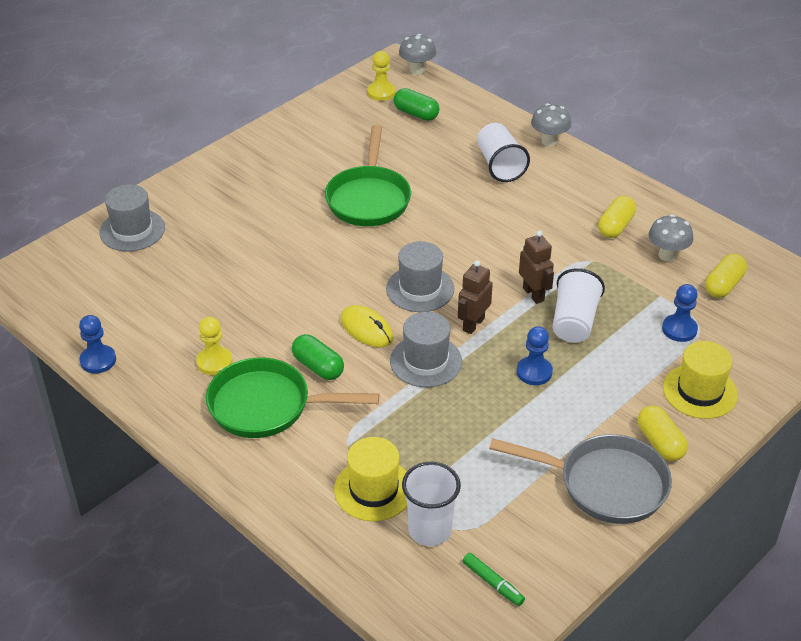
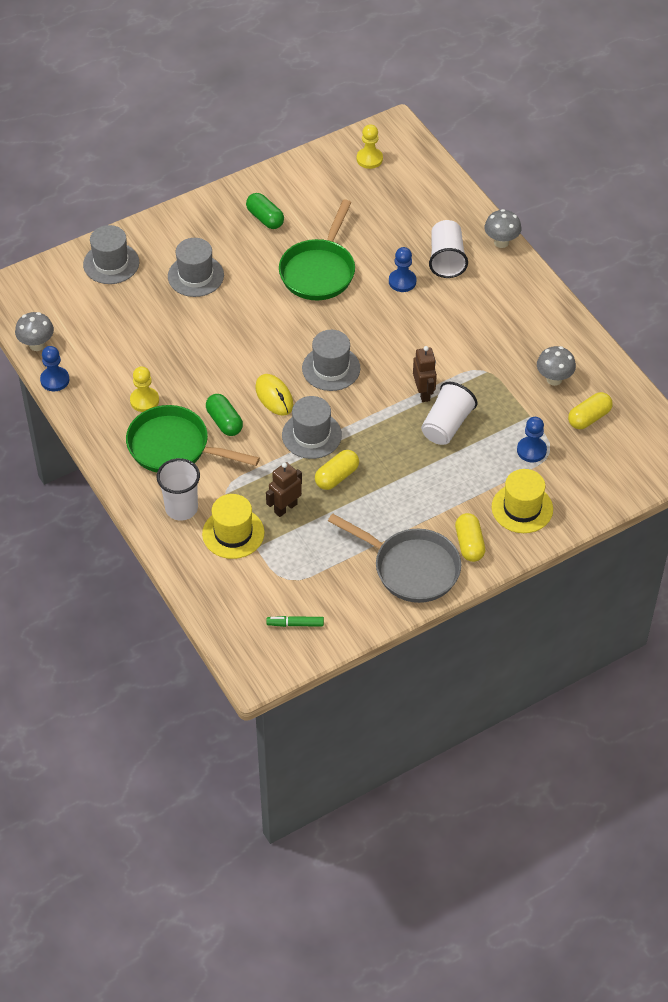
camera: 15 degrees right, 10 degrees up
(233, 226) = (195, 276): none -> grey hat
(416, 114) = (392, 189): green capsule -> green capsule (265, 218)
(417, 70) = (411, 139): grey mushroom -> grey mushroom (37, 345)
(430, 530) = (264, 574): white cup -> white cup (181, 508)
(473, 324) = (362, 410): brown robot -> brown robot (285, 508)
(493, 583) = (295, 624): green marker -> green marker turned 120 degrees clockwise
(534, 372) = (395, 463): blue pawn -> blue pawn (402, 281)
(615, 226) = (522, 342): yellow capsule -> yellow capsule (336, 476)

